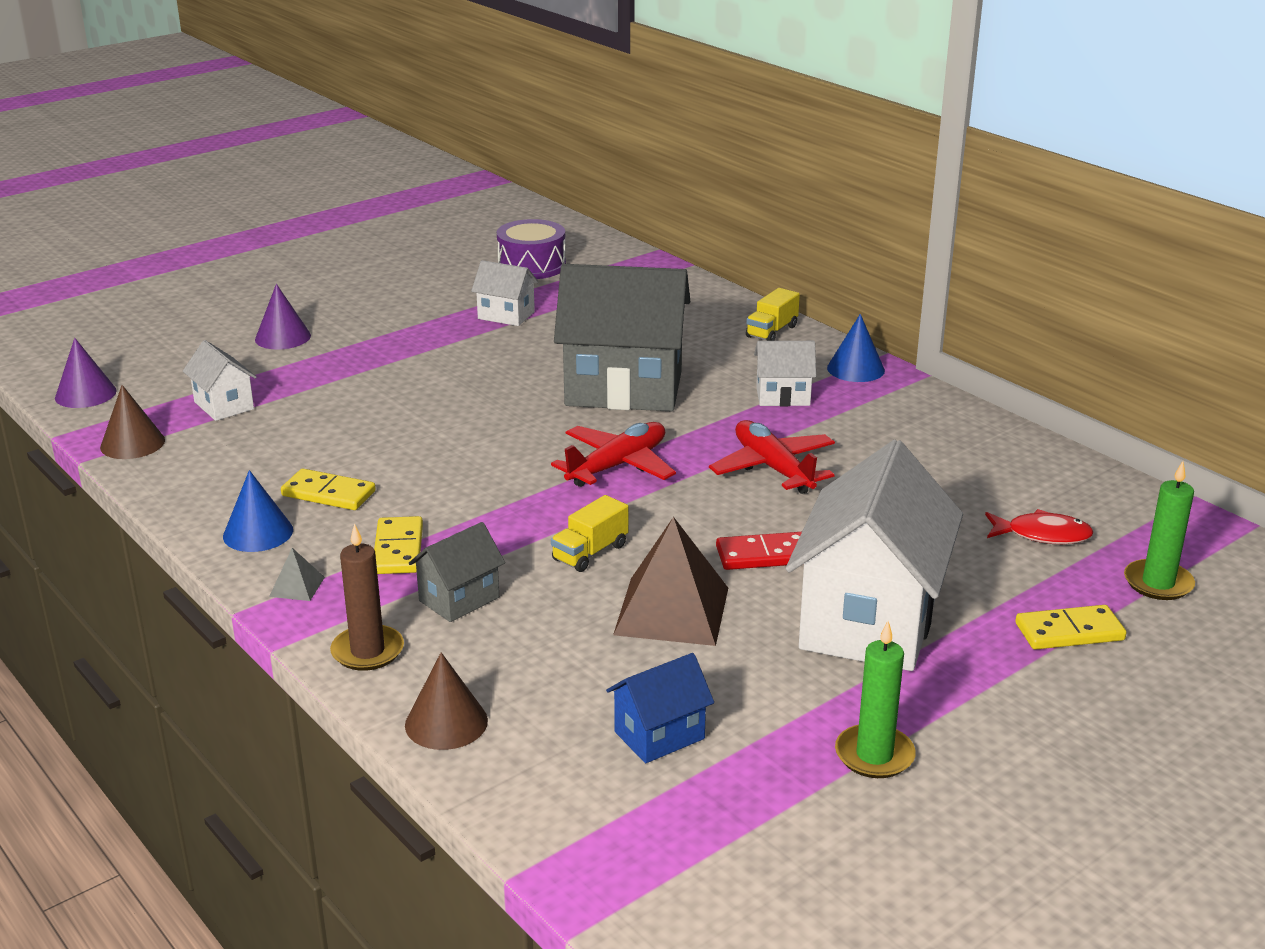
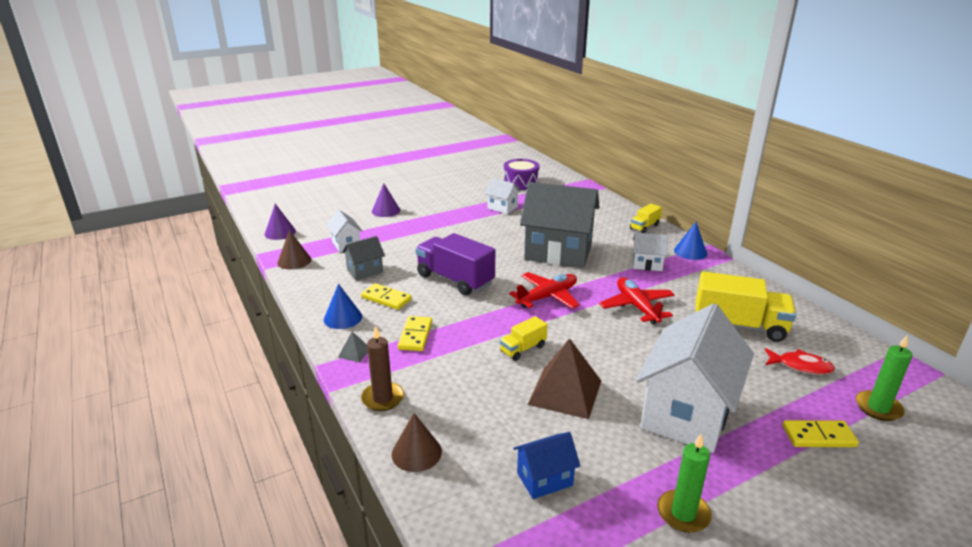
camera: 10 degrees right, 0 degrees up
(446, 451) = (455, 280): none -> purple truck
(459, 599) = (442, 370): grey house -> grey house (365, 271)
(764, 555) = (625, 361): red domino -> none
(943, 483) = (739, 326): none -> yellow truck

